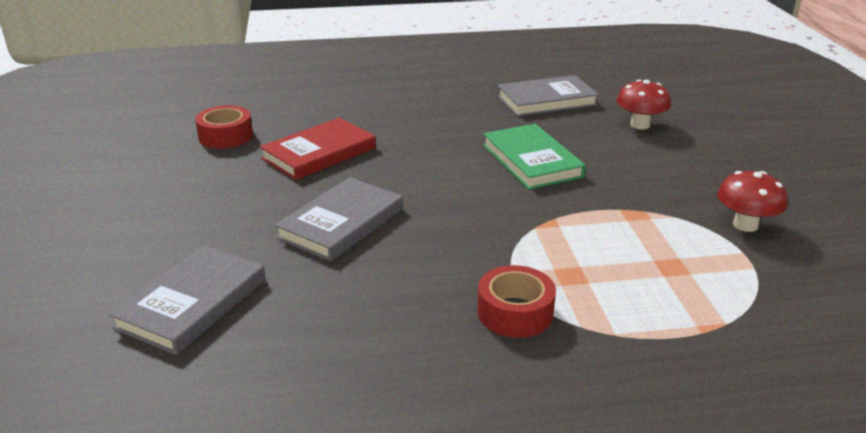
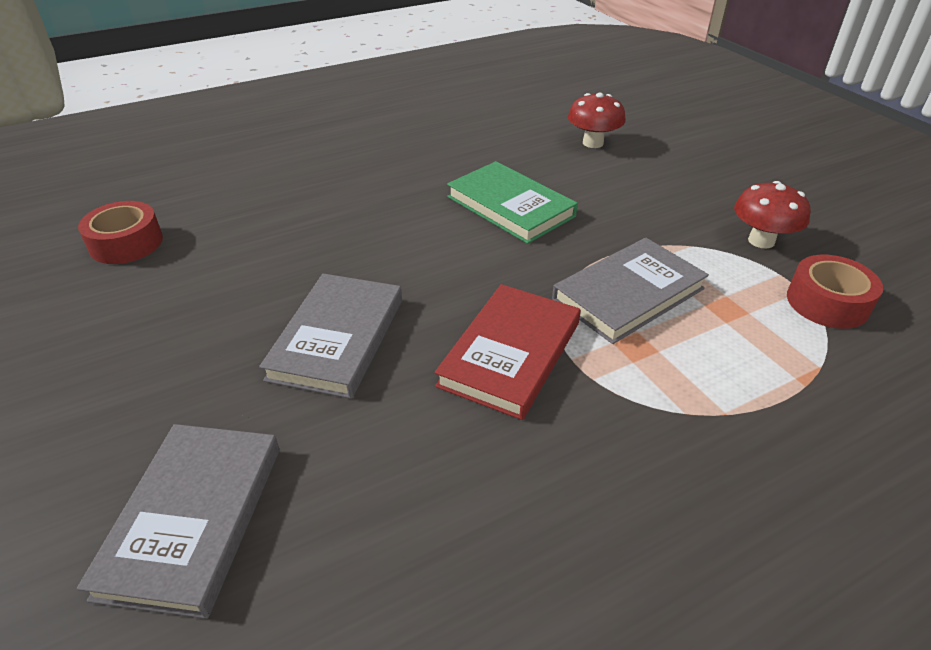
camera: 20 degrees left, 10 degrees up
(319, 153) = (261, 244): red book -> red book (510, 353)
(515, 312) = (606, 414): red tape -> red tape (827, 302)
(546, 100) = (484, 130): grey book -> grey book (628, 294)

